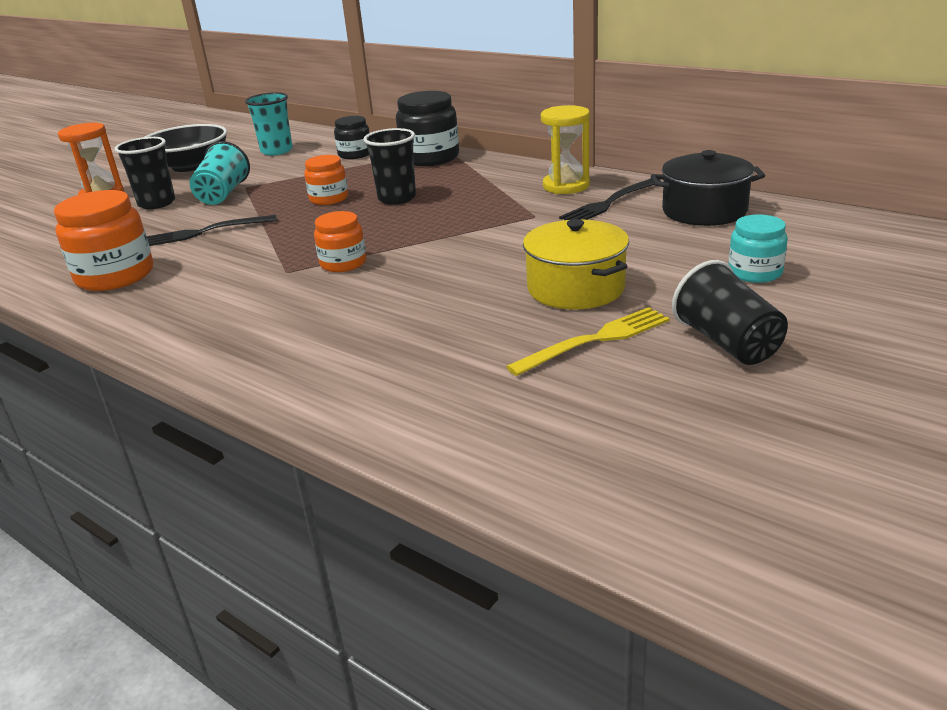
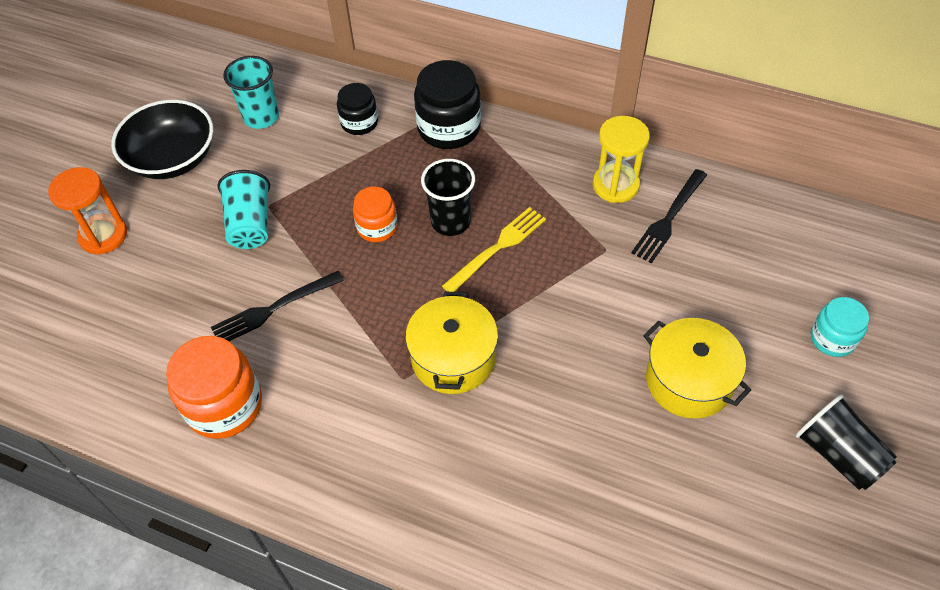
camera: 15 degrees left, 25 degrees up
(157, 203) = (182, 249): black cup -> none
(343, 263) = (453, 358): orange jar -> yellow pot
(596, 340) = (732, 463): yellow fork -> yellow fork (498, 248)
(704, 211) = (761, 229): black pot -> none

